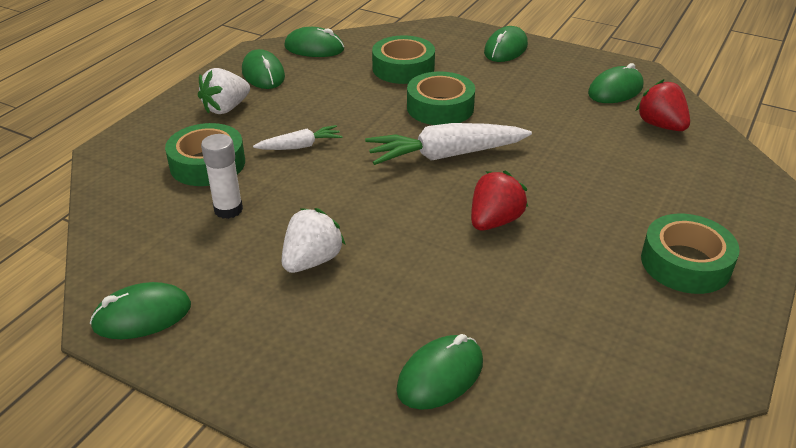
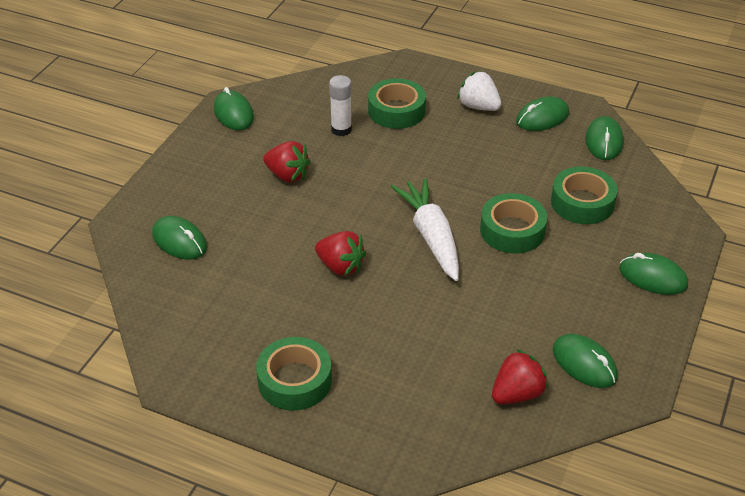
camera: 85 degrees right, 5 degrees up
(300, 146) = (429, 153): white carrot -> none
(312, 261) = (287, 175): white strawberry -> red strawberry

